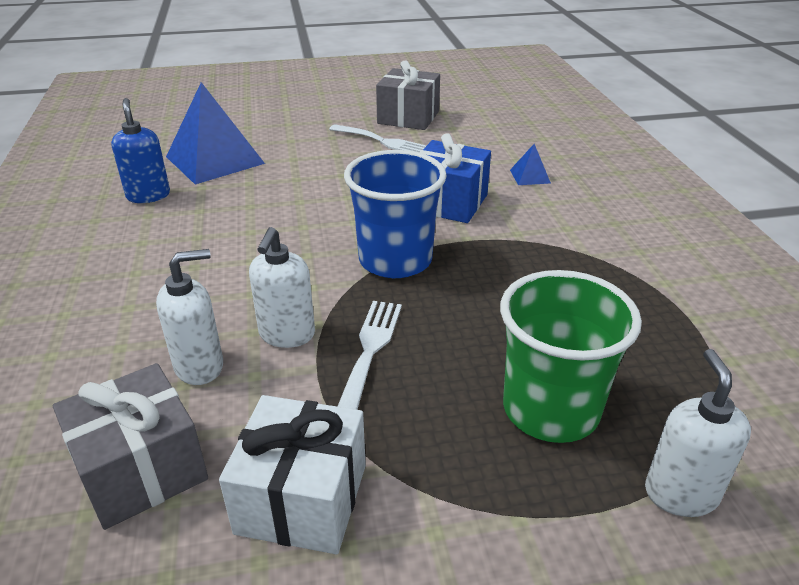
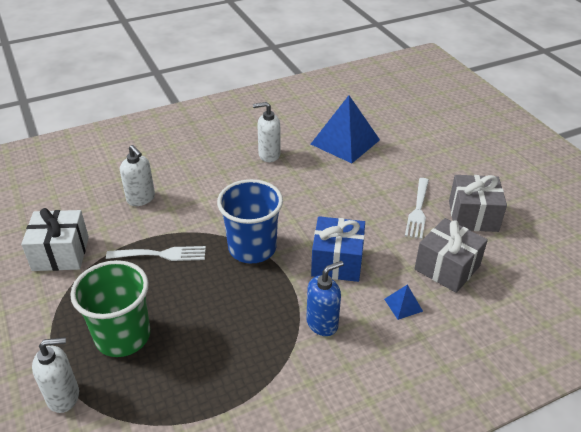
camera: 75 degrees right, 5 degrees up
(141, 469) = (76, 202): grey gift -> grey gift (447, 268)
(148, 195) = (289, 132): blue soap dispenser -> blue soap dispenser (322, 323)
(287, 335) = (170, 220): white soap dispenser -> white soap dispenser (269, 155)

